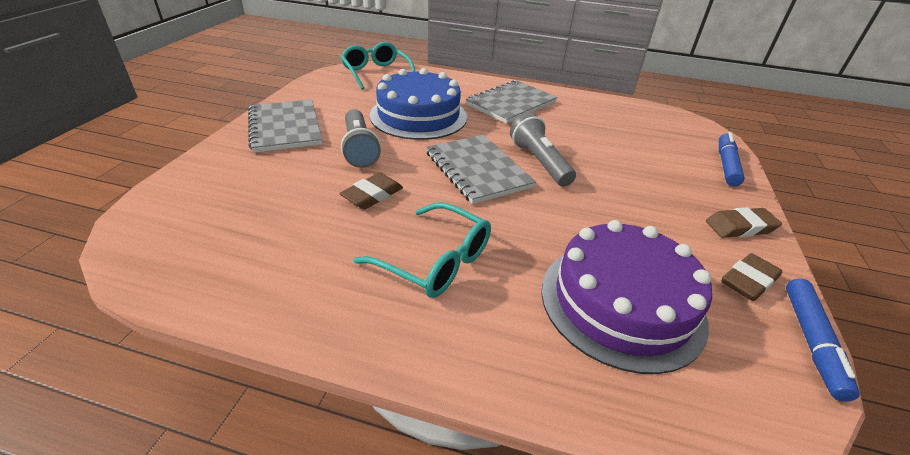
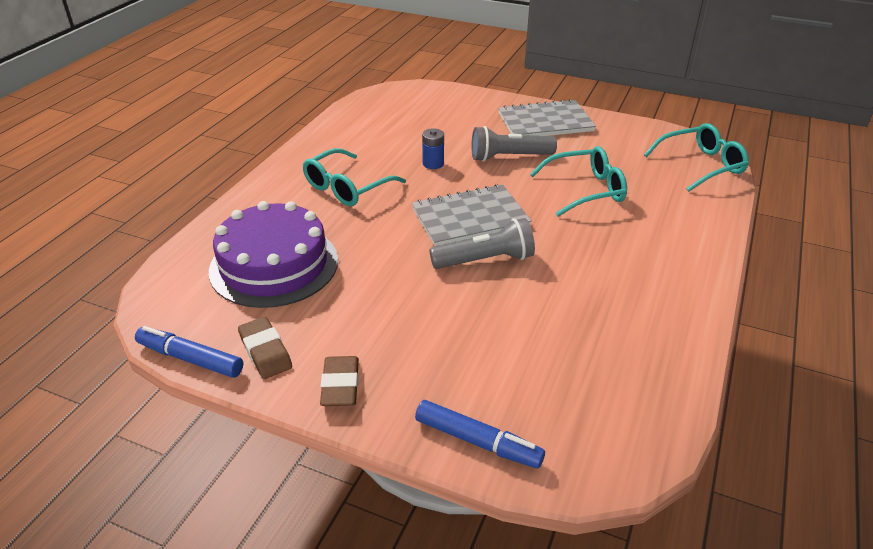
camera: 100 degrees right, 0 degrees up
(372, 195) = (433, 163): brown eraser -> blue battery
(418, 116) = (585, 190): blue cake -> turquoise glasses
(511, 104) = (640, 262): grey notebook -> none

